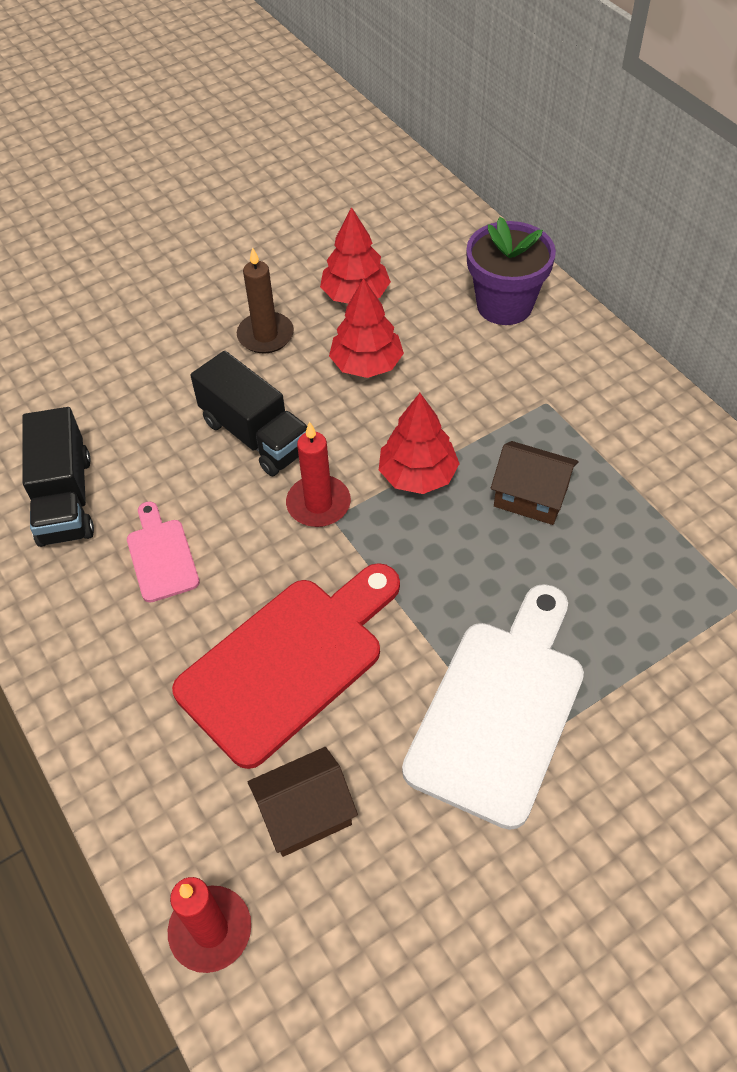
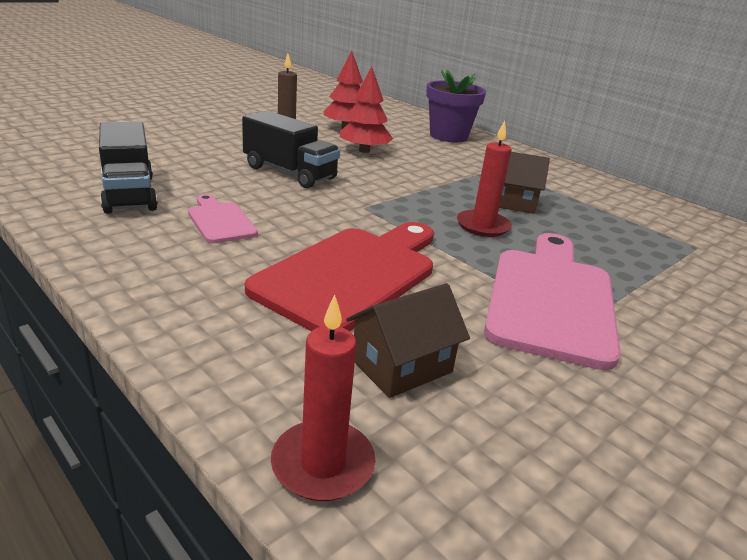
camera: 15 degrees left, 25 degrees down
(318, 504) = (350, 201): red candle -> red candle (483, 226)
(418, 475) = (422, 191): red tree -> none
(500, 710) = (551, 299): white cutting board -> pink cutting board

